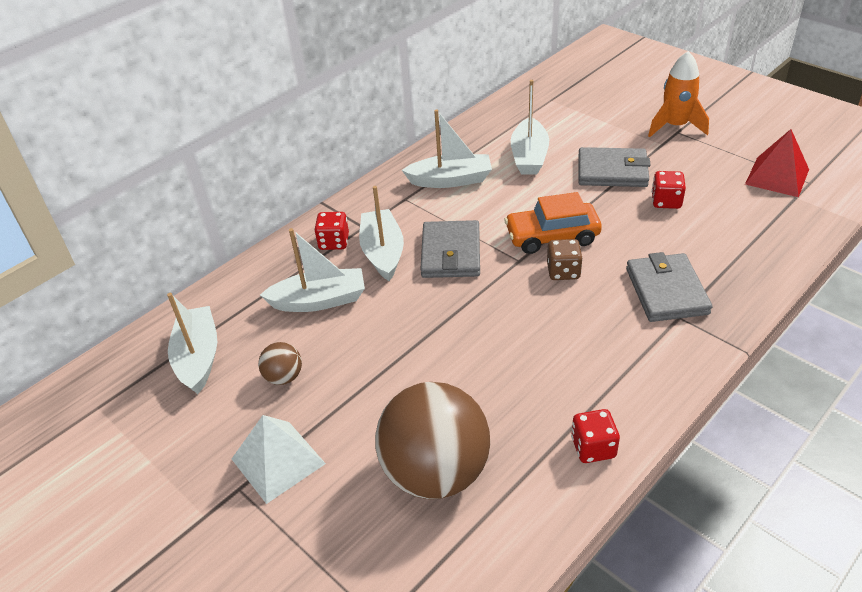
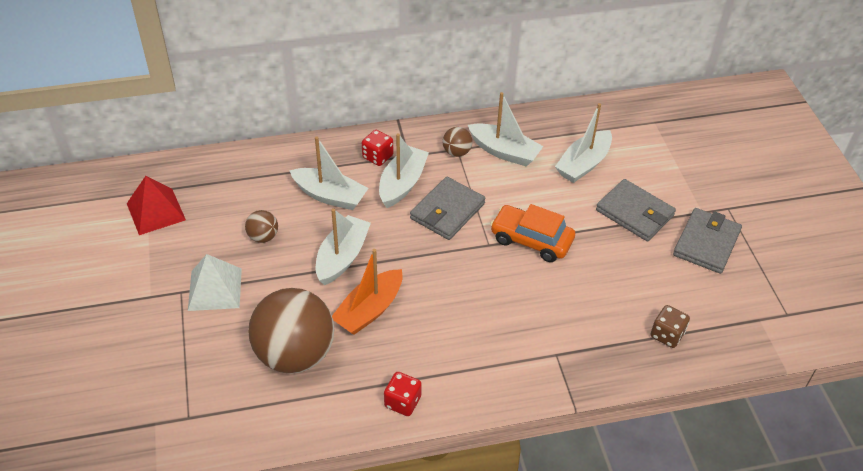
camera: 30 degrees right, 5 degrees up
(198, 357) = (226, 192): white boat -> white boat (342, 257)
(407, 201) = (456, 152): none -> brown ball
(468, 382) = (369, 310): none -> orange boat
(563, 271) = (511, 271): brown dice -> brown dice (667, 335)
(666, 201) = (648, 262): red dice -> none
(666, 291) = (568, 330): grey wallet -> grey wallet (706, 243)
(675, 126) = (732, 202): orange rocket -> none
(777, 176) = (765, 293): red pyramid -> red pyramid (156, 211)

